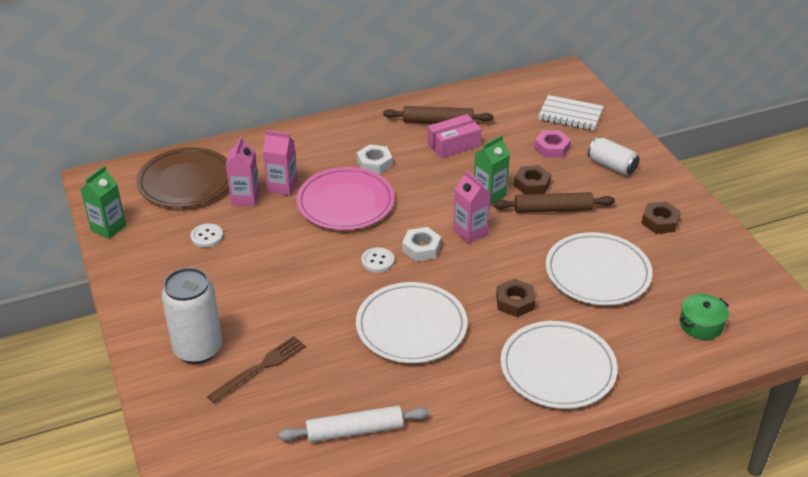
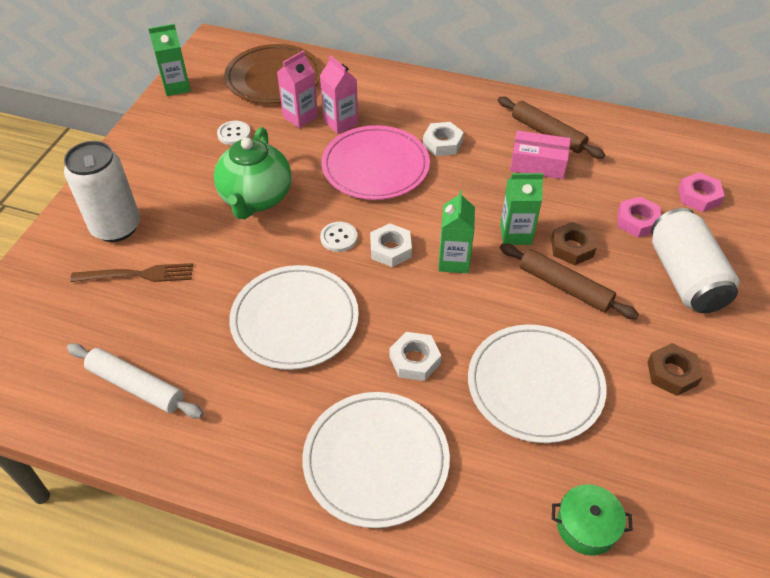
camera: 40 degrees right, 10 degrees up
(284, 270) = (256, 199): none -> green teapot
(470, 232) = (453, 261): pink carton -> green carton
(515, 302) = (415, 360): brown nut -> white nut
(570, 115) = (698, 196): white notebook -> pink nut
(612, 166) = (685, 277): white can -> white can, size x1.62

